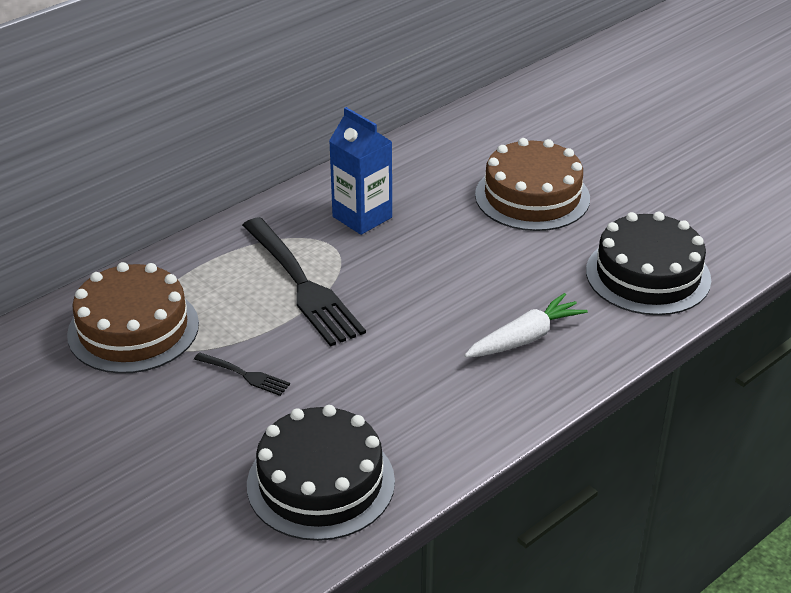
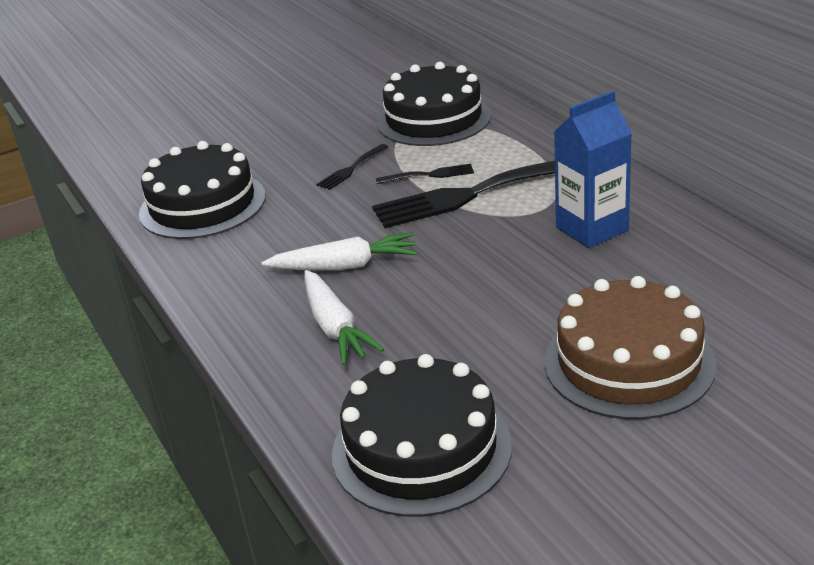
camera: 105 degrees right, 5 degrees down
(133, 329) = (433, 119): brown cake -> black cake
(264, 317) = (428, 175): none -> black fork
(433, 348) = (345, 266): none -> white carrot

